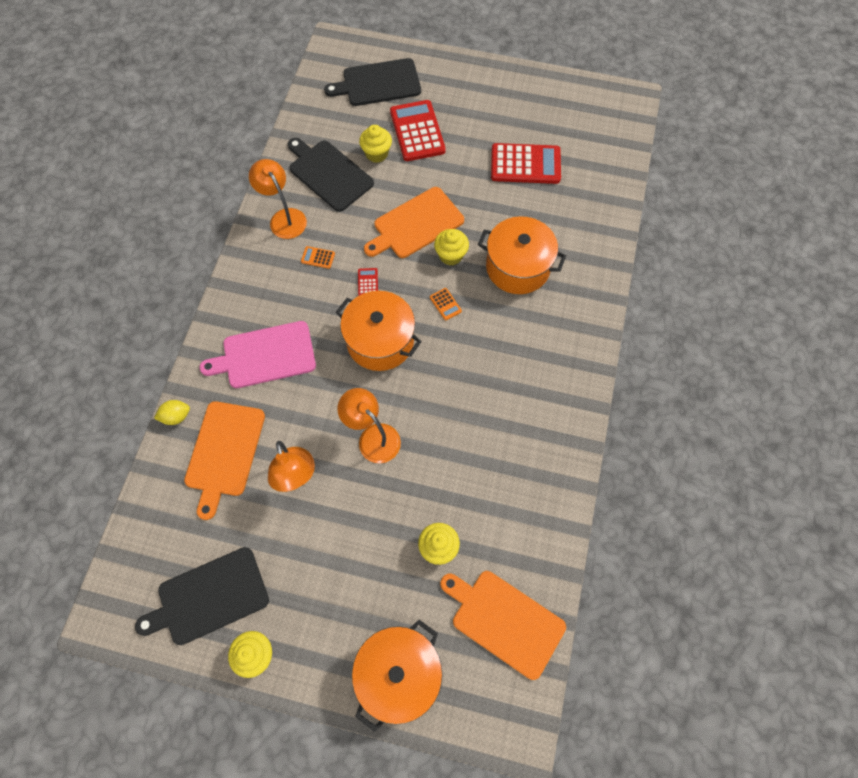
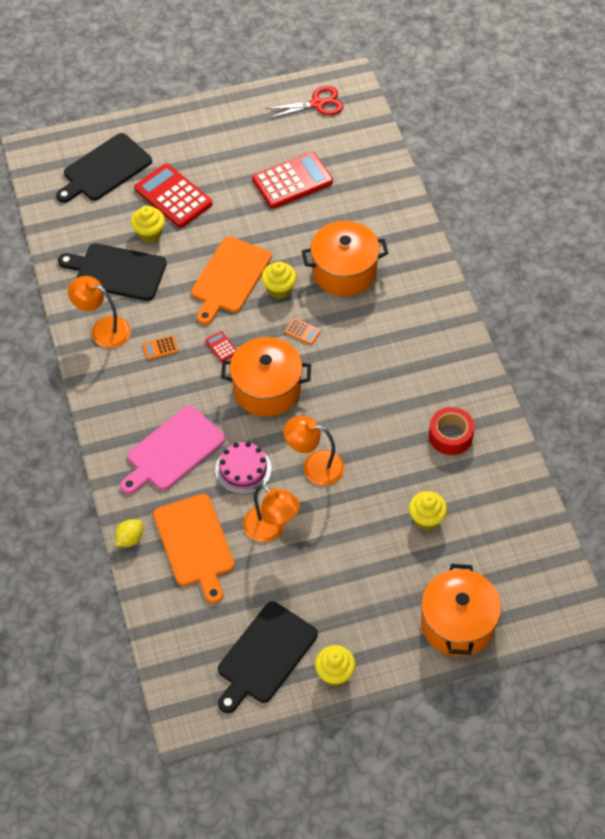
camera: 30 degrees left, 10 degrees down
(311, 405) = (243, 469): none -> pink cake
(504, 621) = (513, 543): orange cutting board -> none
(513, 476) = (450, 436): none -> red tape
(591, 107) = (317, 104): none -> red scissors

